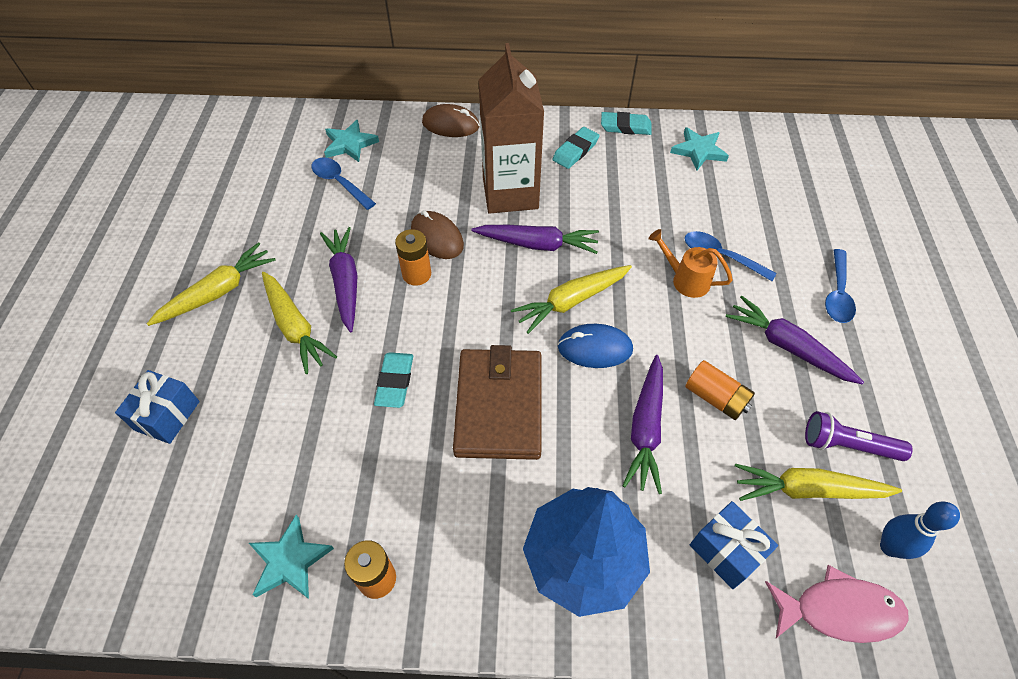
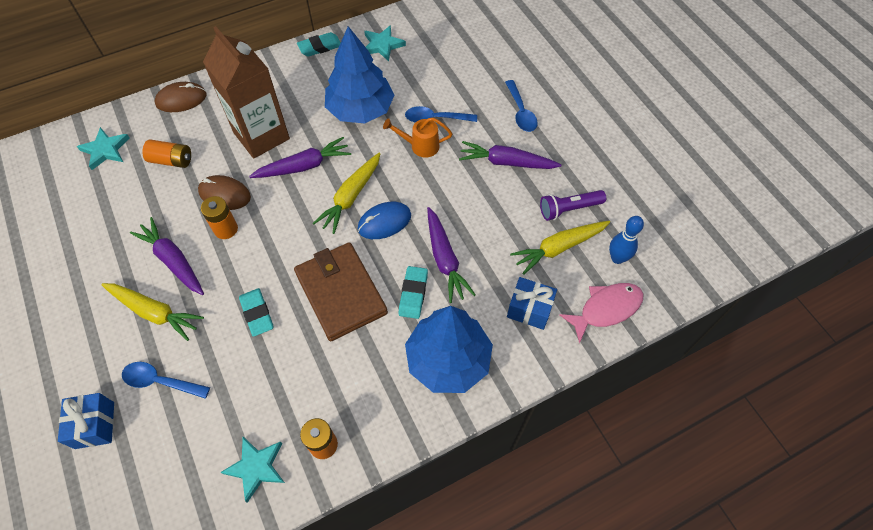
camera: 30 degrees left, 5 degrees up
(218, 292) = (71, 317): yellow carrot -> none
(339, 183) = (117, 185): blue spoon -> blue spoon (160, 381)
(575, 151) = (292, 81): turquoise eraser -> turquoise eraser (413, 294)
(635, 210) = (360, 109): none -> blue tree
(715, 398) = (478, 218): orange battery -> orange battery (171, 160)

